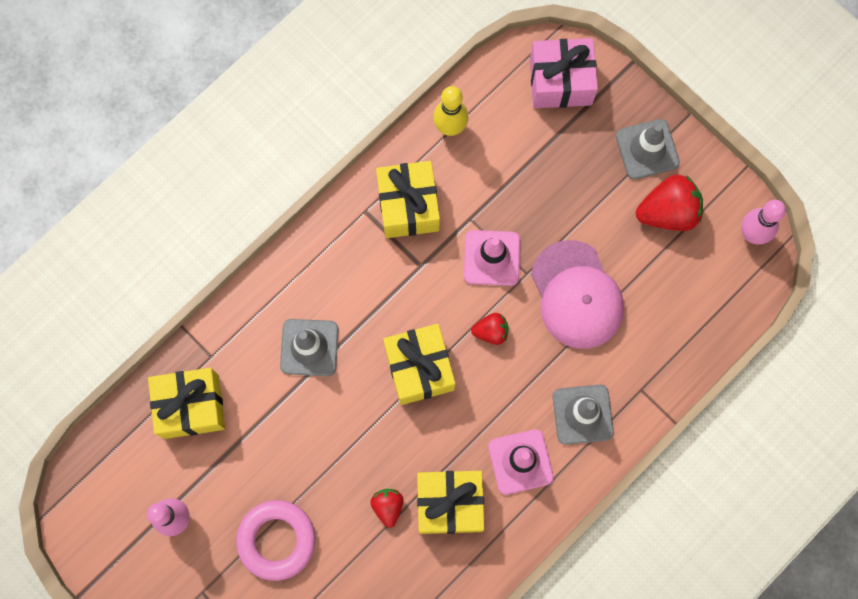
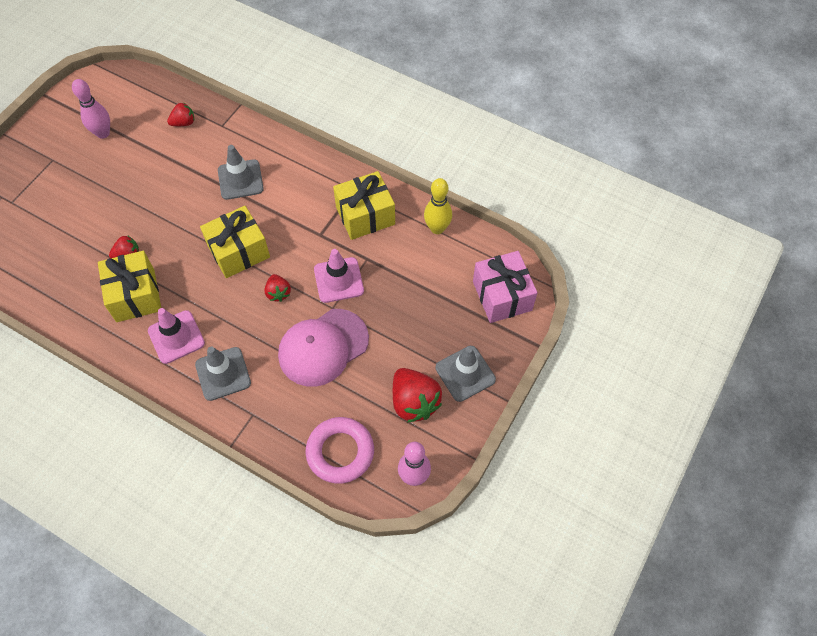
camera: 75 degrees right, 15 degrees down
(191, 406) = (184, 123): yellow gift -> red strawberry
(276, 540) = (94, 193): pink ring -> pink ring (340, 452)

